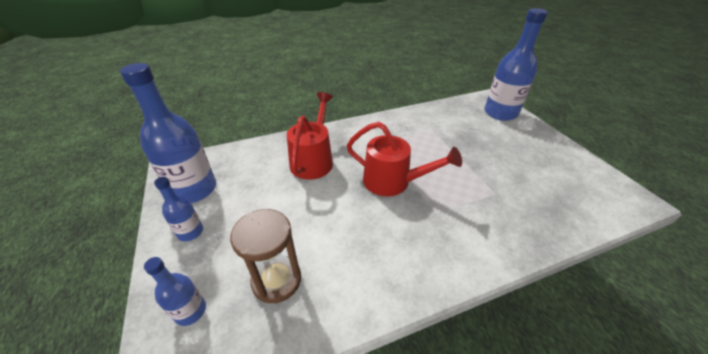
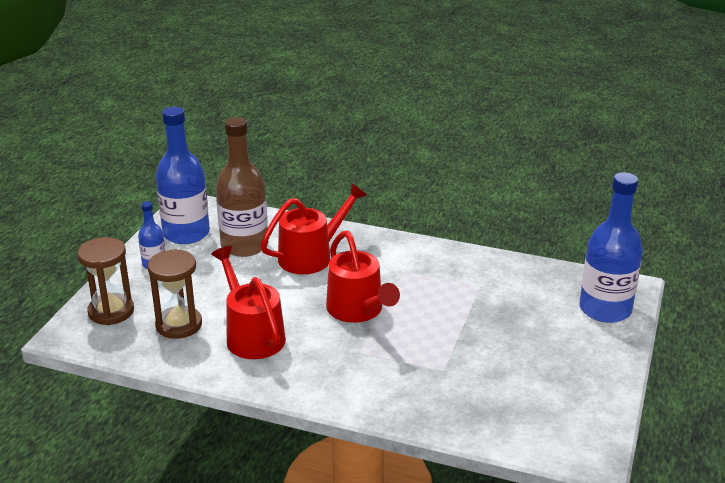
camera: 40 degrees right, 10 degrees down
(190, 311) = (111, 311): blue bottle -> brown hourglass
(255, 176) = (244, 245): none -> brown bottle
(348, 248) = (251, 334): none -> red watering can

